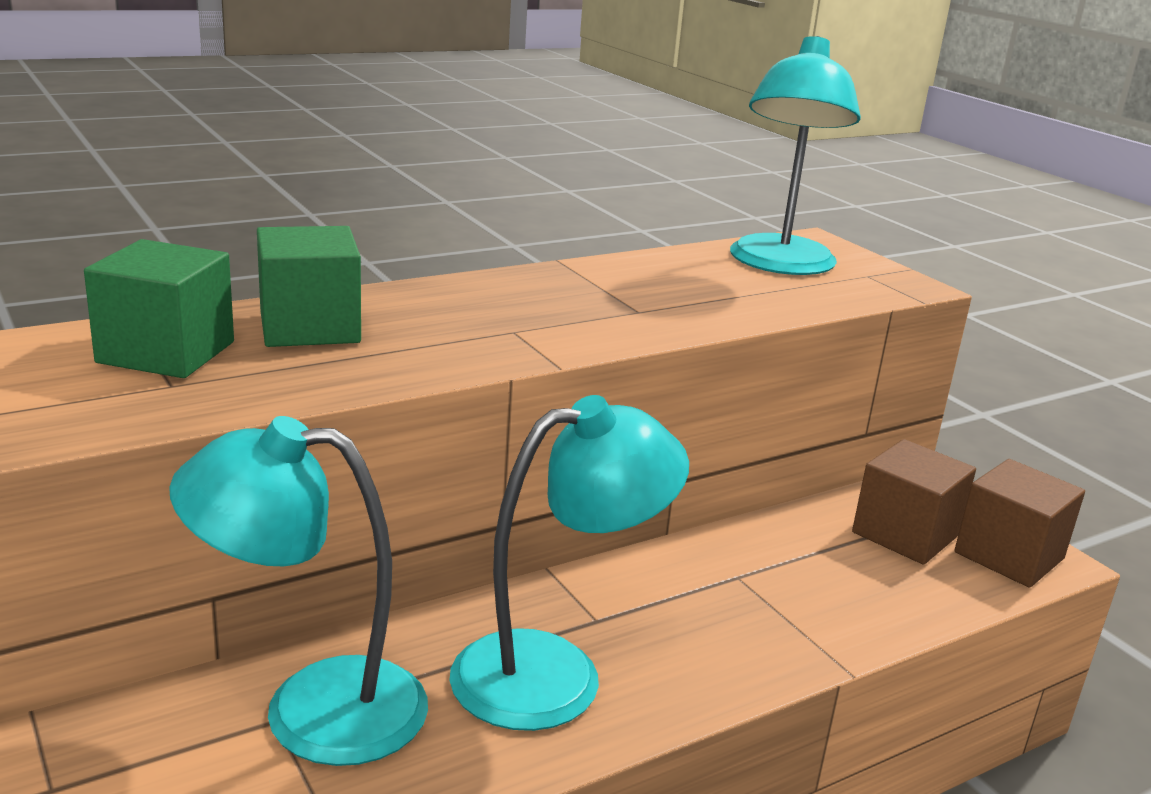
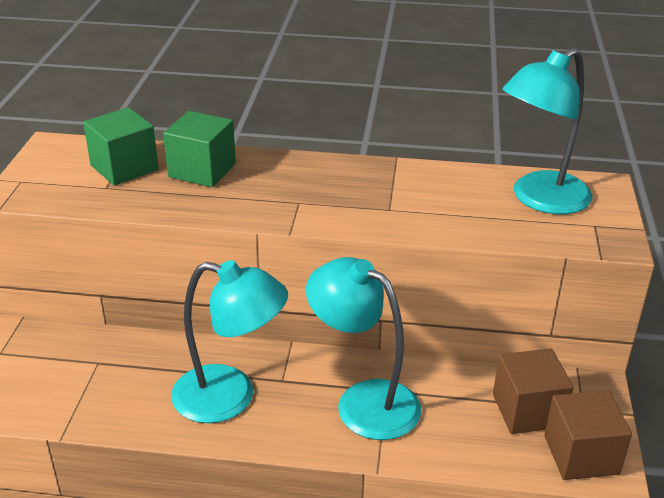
camera: 40 degrees right, 10 degrees up
(312, 709) = (115, 364): turquoise lamp -> turquoise lamp (364, 401)

